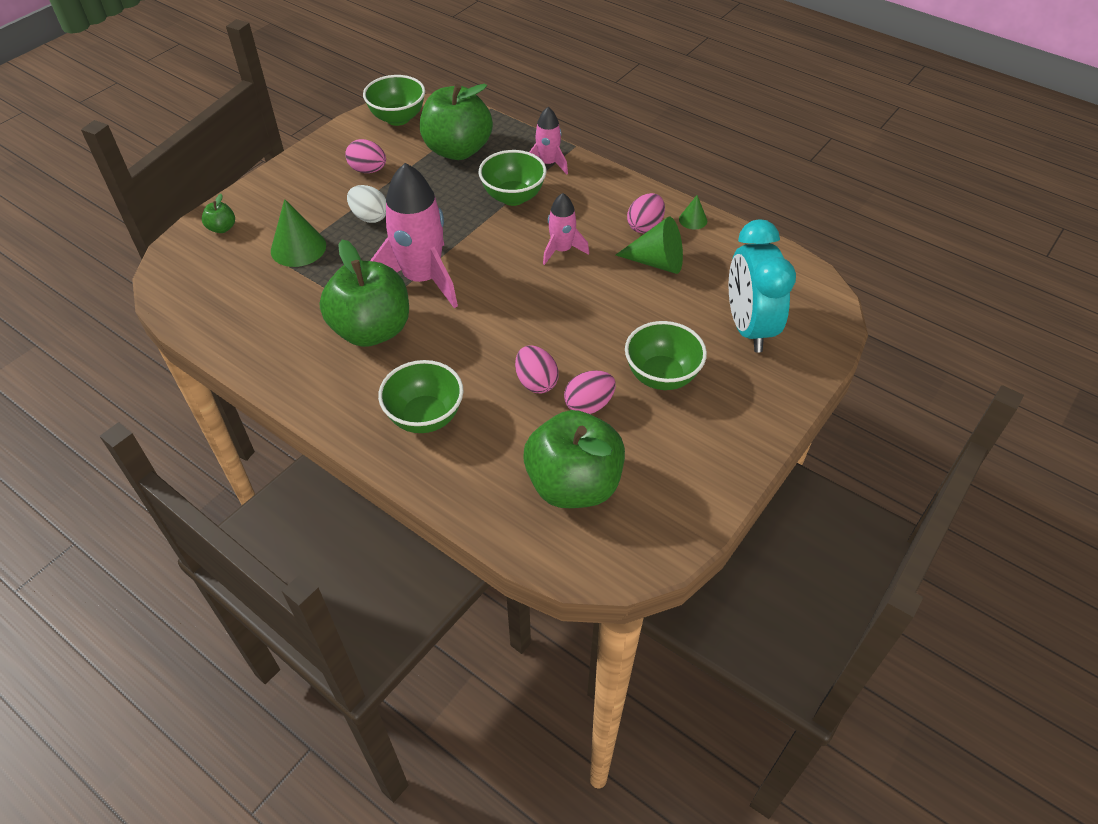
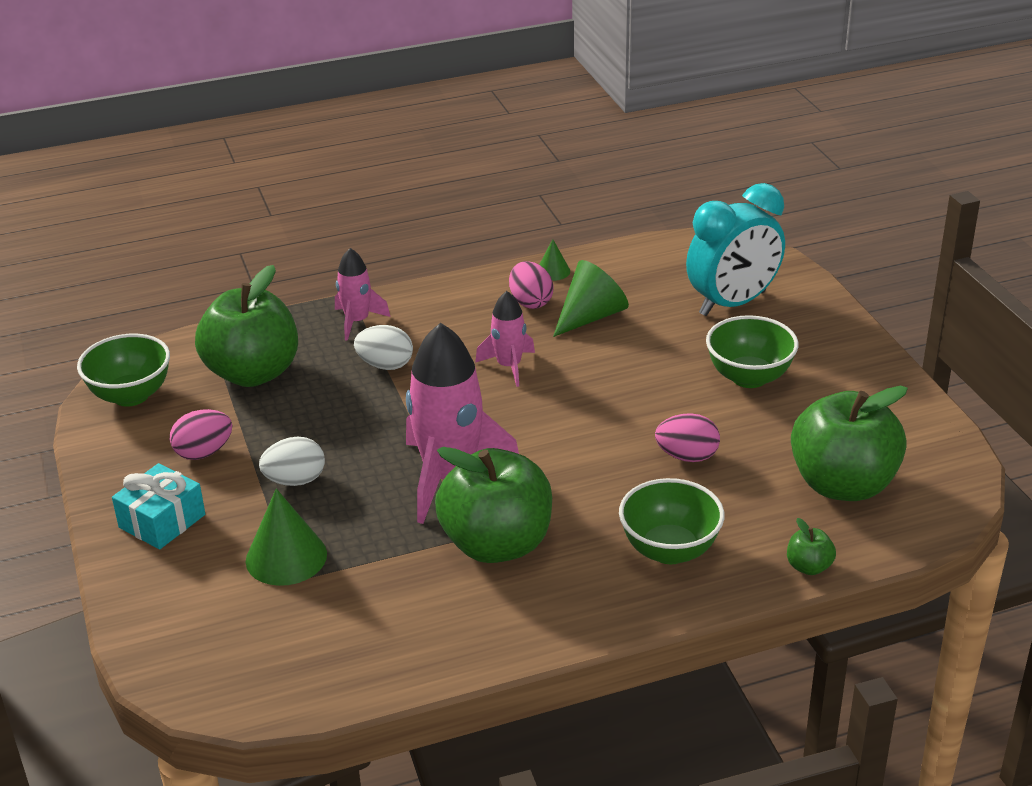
camera: 55 degrees left, 15 degrees down
(222, 228) = (168, 613): green apple -> green apple (809, 567)
(297, 186) = (162, 521): none -> turquoise gift
(513, 197) = (385, 365): green bowl -> white egg
(589, 405) = (748, 435): pink egg -> none
(748, 328) = (732, 303): turquoise clock -> turquoise clock turned 60 degrees counterclockwise

